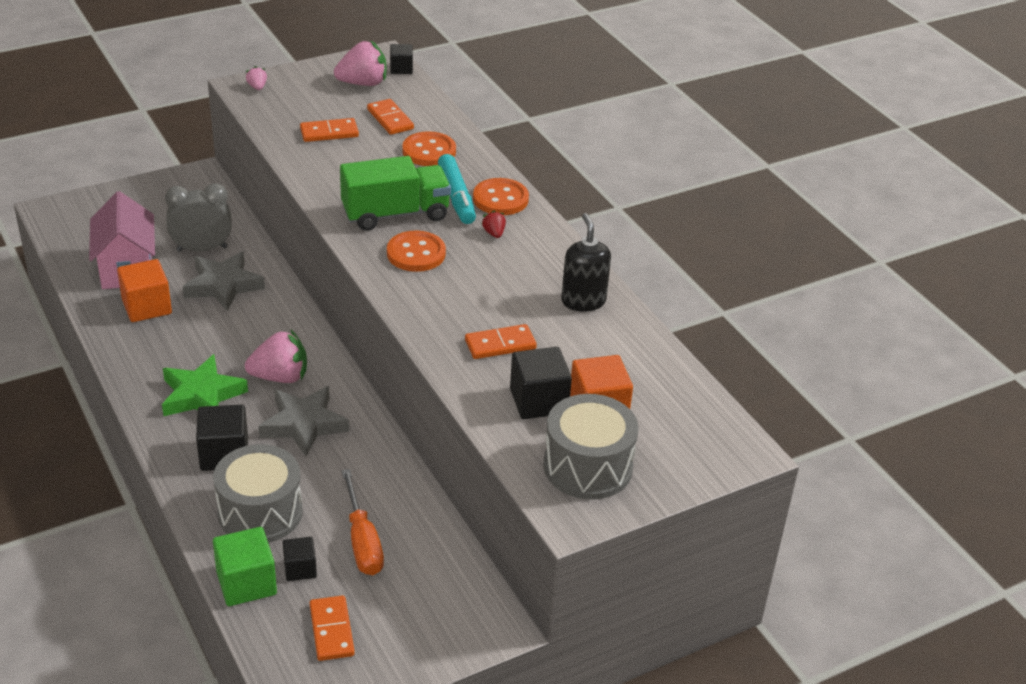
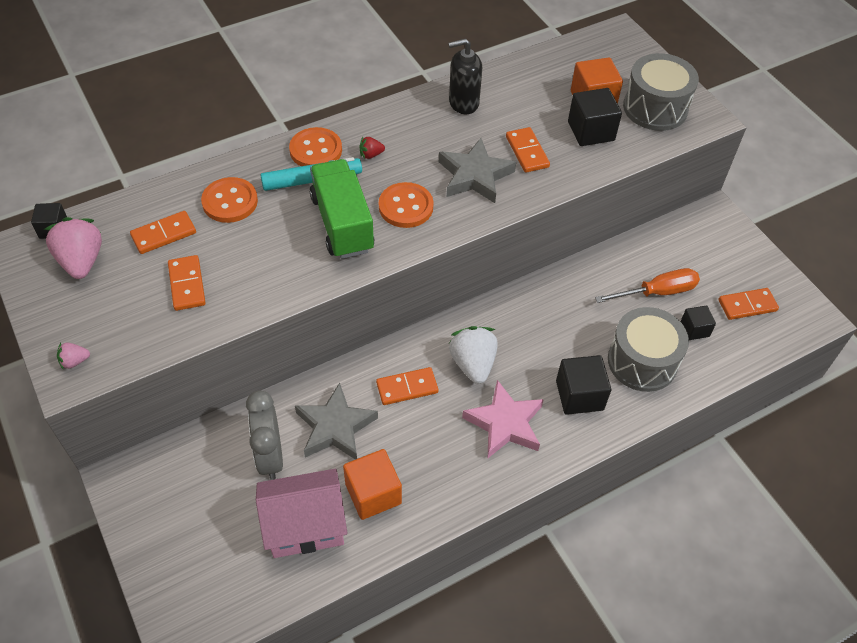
camera: 90 degrees left, 15 degrees up
(201, 395) = (505, 423): green star -> pink star
(246, 583) = (718, 362): green cube -> none
(258, 331) = (407, 388): none -> orange domino
(280, 377) = (473, 364): pink strawberry -> white strawberry
(304, 425) = (533, 340): grey star -> grey star (475, 176)

